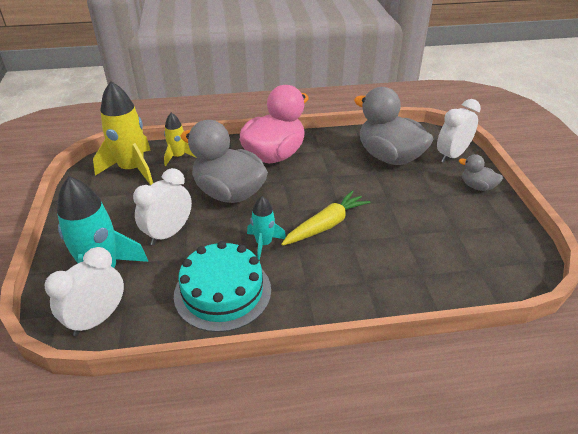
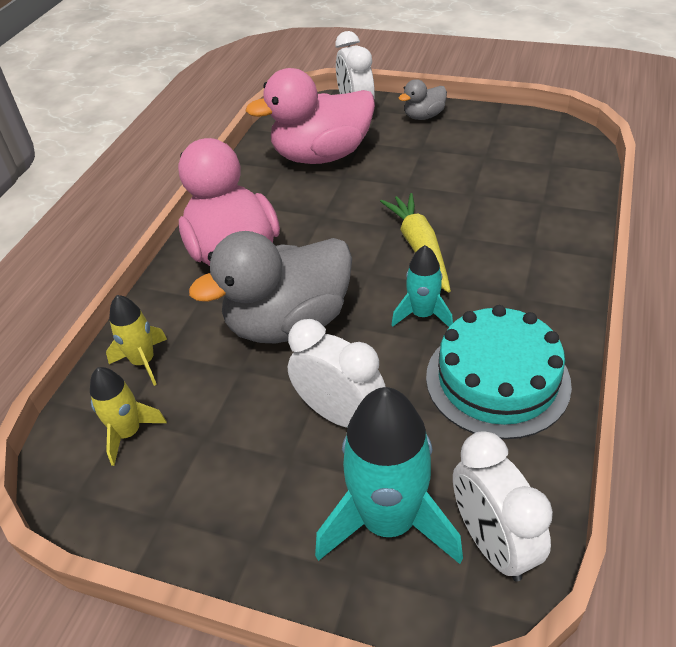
camera: 60 degrees left, 5 degrees up
(132, 169) = (128, 433): yellow rocket -> yellow rocket, size x0.54
(168, 233) = (339, 415): white clock -> white clock turned 150 degrees clockwise
(389, 157) = (321, 156): grey duck -> pink duck

